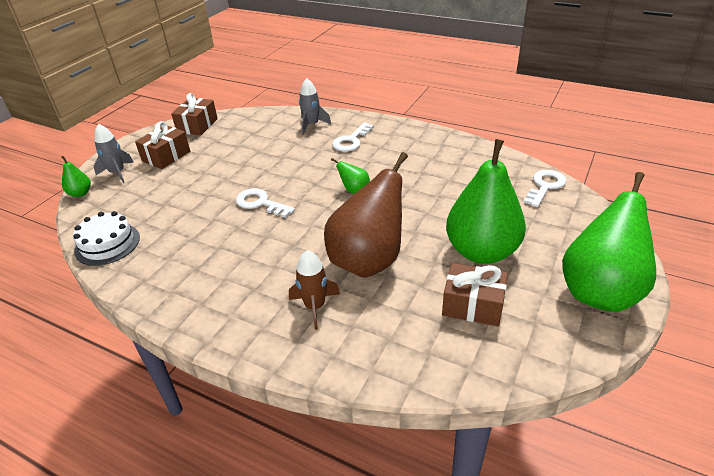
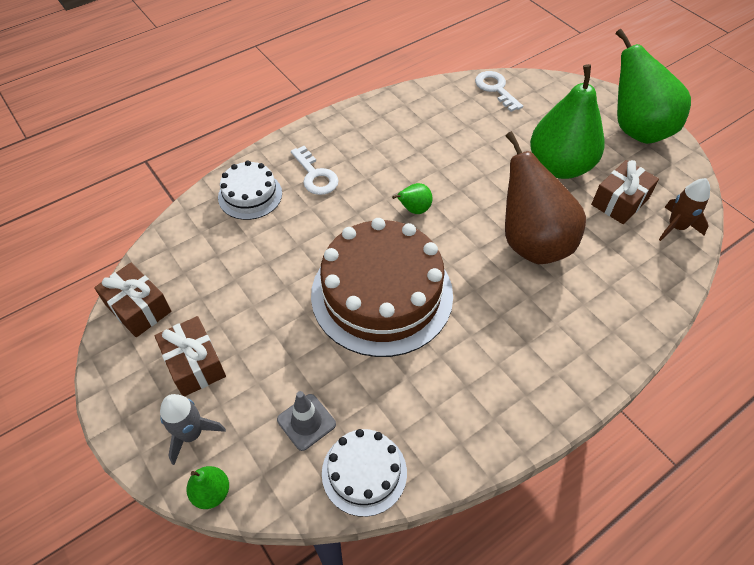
camera: 65 degrees left, 15 degrees up
(139, 208) = (306, 422): none -> grey traffic cone
(260, 203) = (382, 294): white key -> brown cake
(312, 125) = (250, 195): grey rocket -> white cake
(315, 307) = (575, 303): brown rocket -> brown rocket (676, 227)

